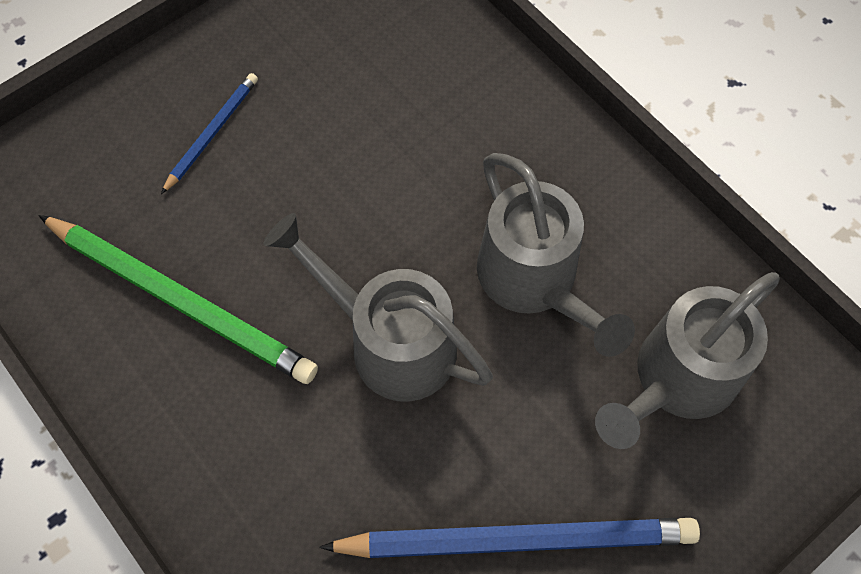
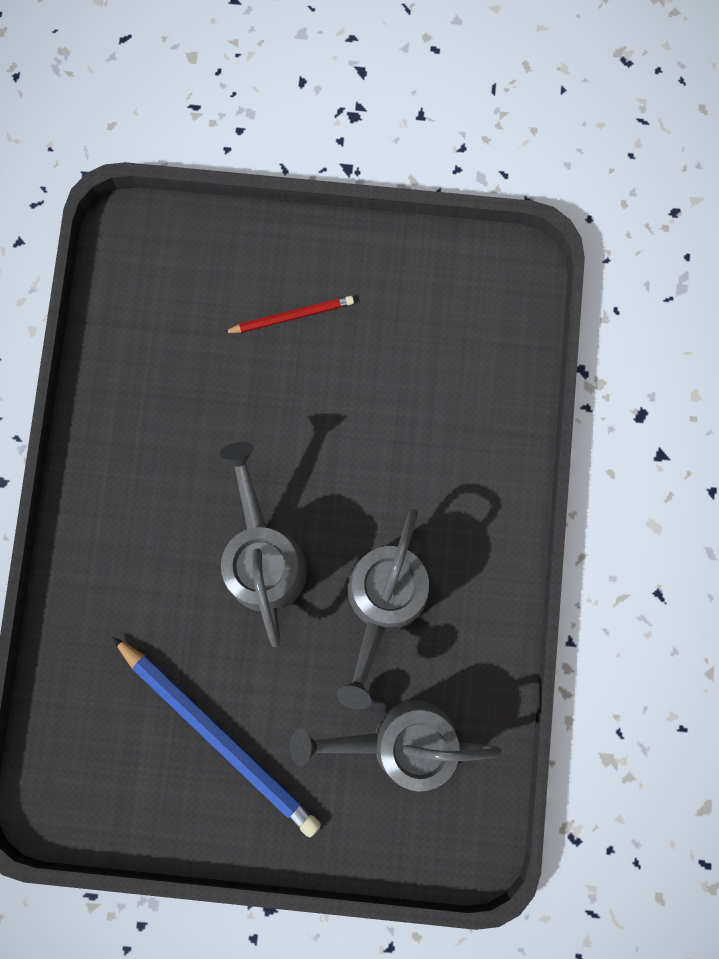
camera: 45 degrees right, 15 degrees up
(181, 300) = (173, 415): green pencil -> none
(212, 133) = (291, 316): blue pencil -> red pencil

